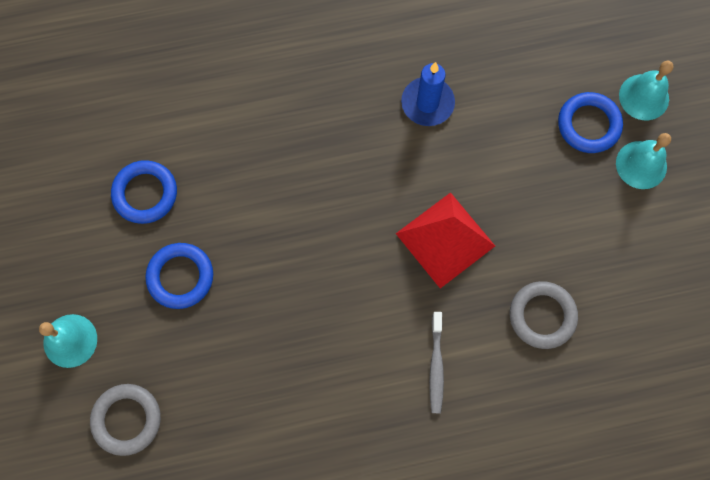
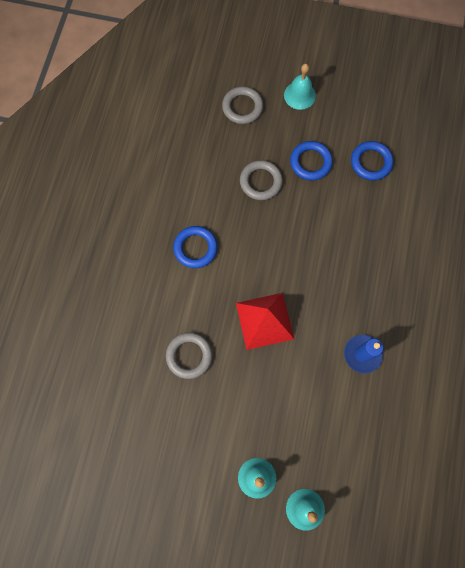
camera: 115 degrees right, 0 degrees up
(243, 335) = (260, 182): none -> grey ring
(436, 366) = (190, 278): grey toothbrush -> none
(588, 125) = (301, 456): blue ring -> blue ring (195, 248)

